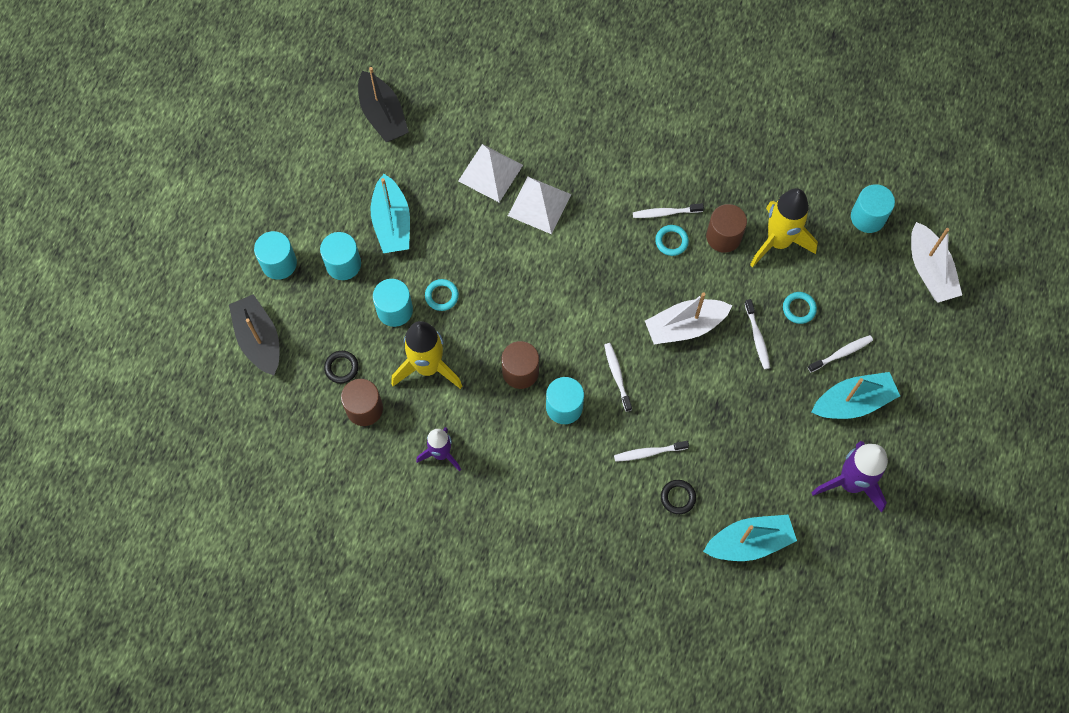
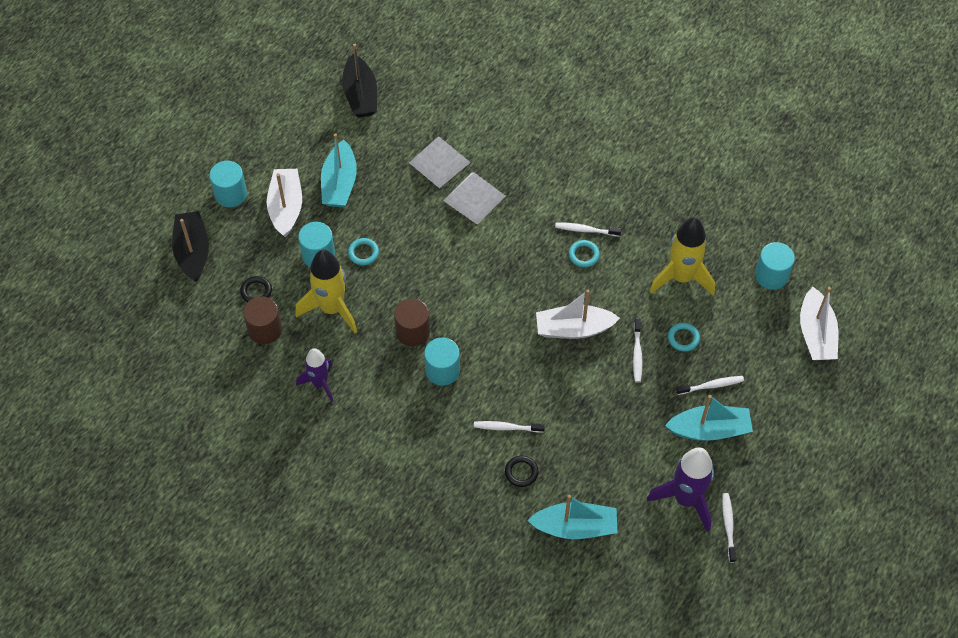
camera: 15 degrees right, 10 degrees down
(343, 264) = (286, 207): turquoise cylinder -> white boat
(617, 375) = (498, 355): white toothbrush -> white toothbrush (728, 526)
(723, 236) = (632, 262): brown cylinder -> none

